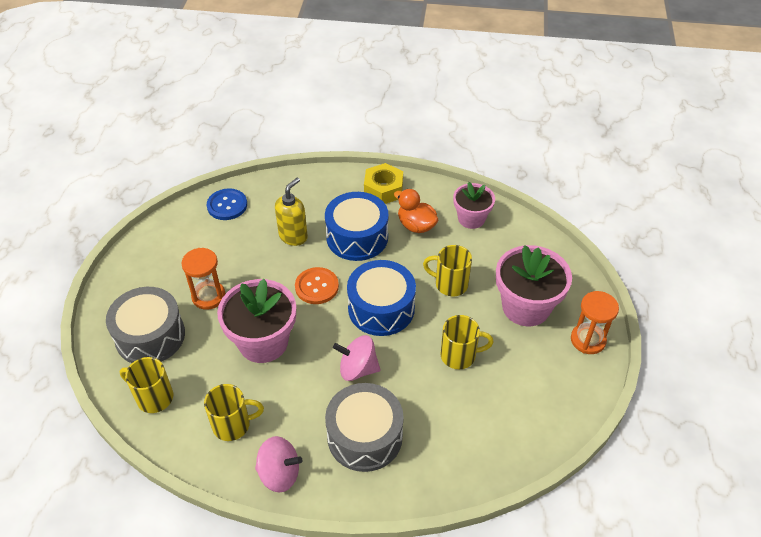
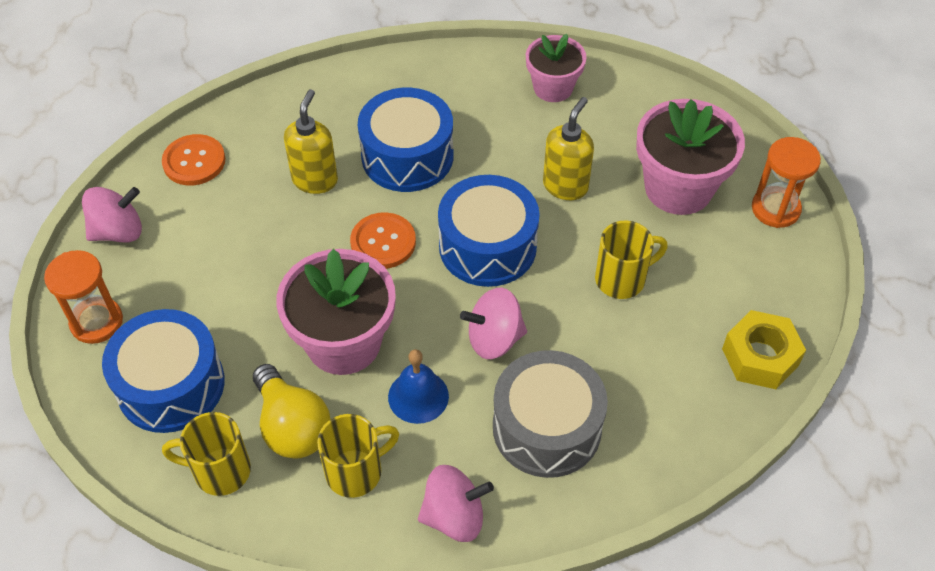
camera: 20 degrees left, 5 degrees up
(150, 336) = (171, 385): grey drum -> blue drum
(164, 235) = (118, 231): none -> pink spinning top
(208, 296) = (231, 301): orange hourglass -> orange hourglass (96, 322)
(208, 384) = (292, 426): none -> yellow light bulb
(227, 205) = (194, 161): blue button -> orange button
(293, 390) = (418, 396): none -> blue bell
(383, 189) = (413, 78): yellow nut -> yellow nut (760, 357)
(416, 225) = (482, 117): orange duck -> none
(450, 284) = (565, 186): yellow mug -> yellow soap dispenser

